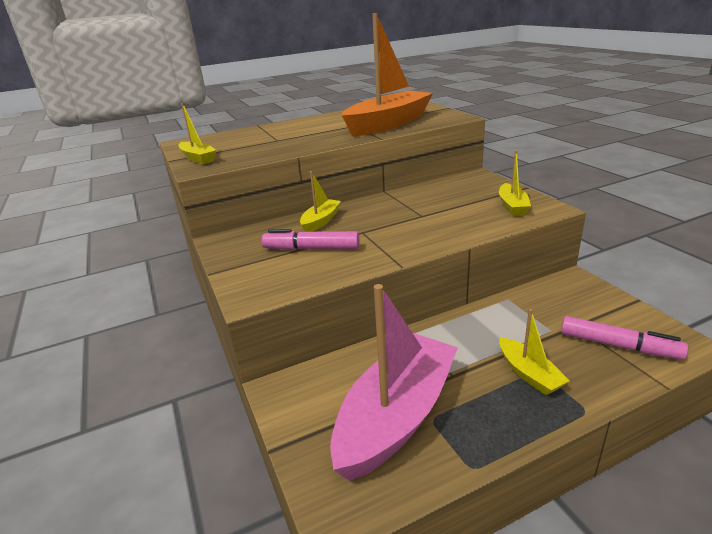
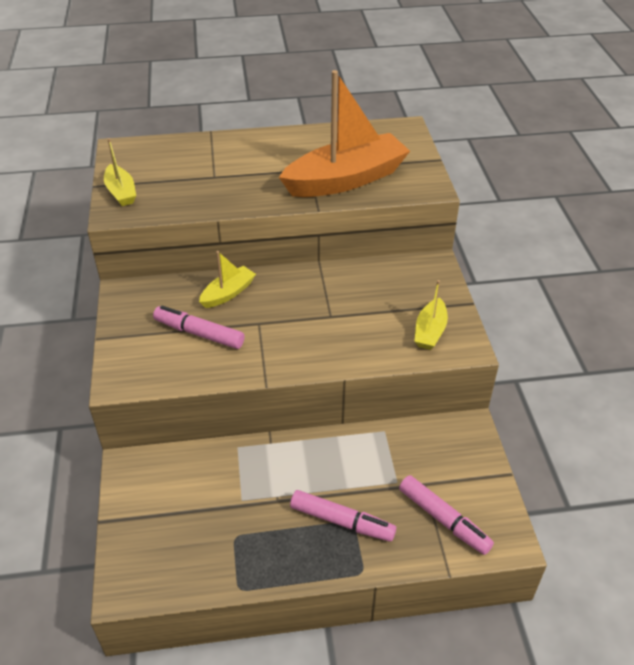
camera: 15 degrees right, 15 degrees up
(396, 416) = (208, 525): pink boat -> none
(529, 374) = (342, 521): yellow boat -> pink marker

